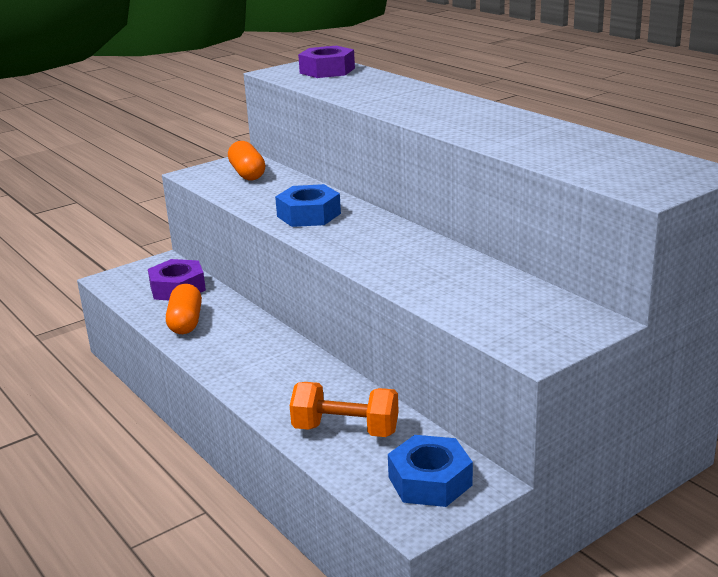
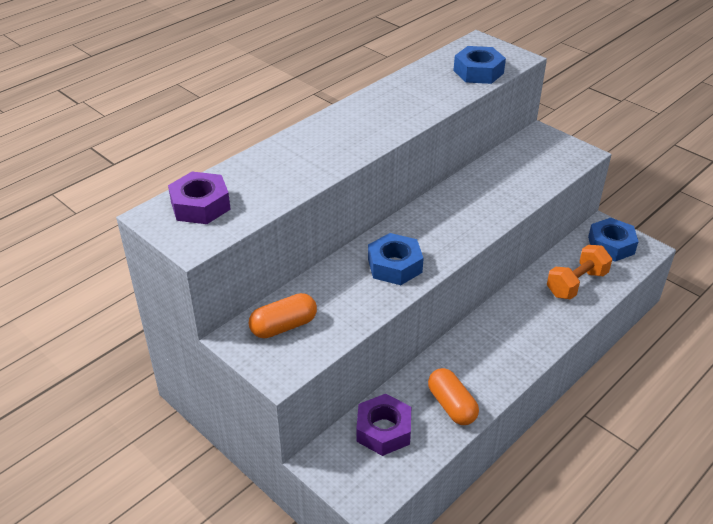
camera: 100 degrees left, 15 degrees up
(185, 322) = (451, 405): orange capsule -> orange capsule turned 75 degrees clockwise
(346, 430) = (576, 284): orange dumbbell -> orange dumbbell turned 45 degrees clockwise
(594, 166) = (478, 72): none -> blue nut

